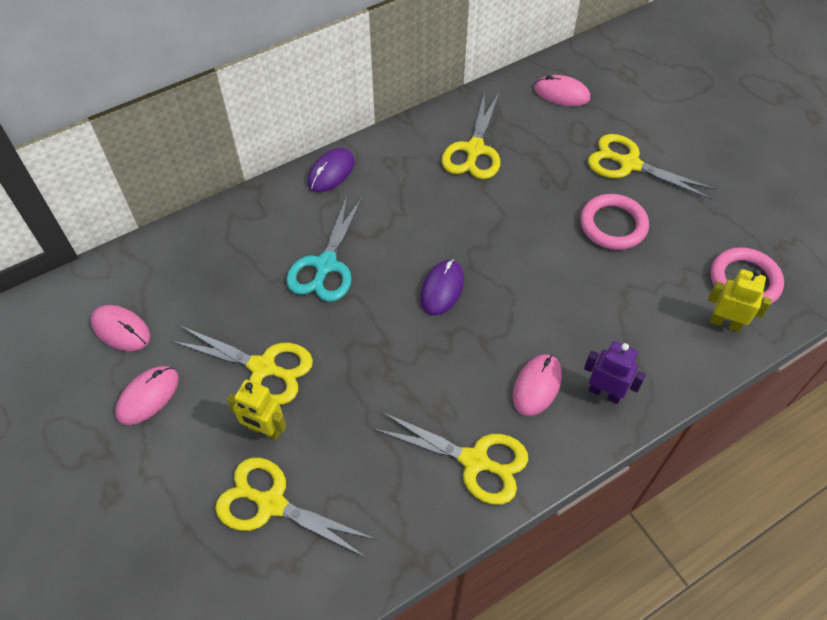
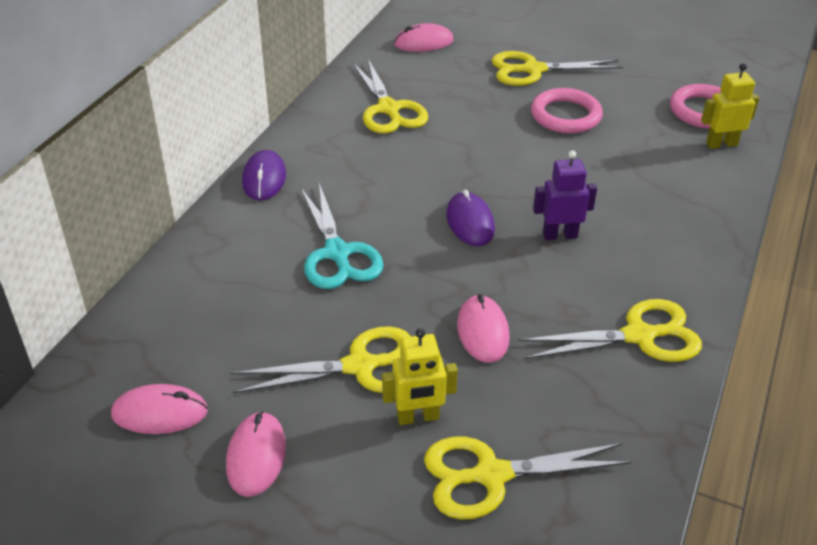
camera: 35 degrees left, 15 degrees down
(537, 386) = (629, 254): pink mouse -> pink mouse (483, 331)
(604, 393) = (687, 233): purple robot -> purple robot (559, 235)

